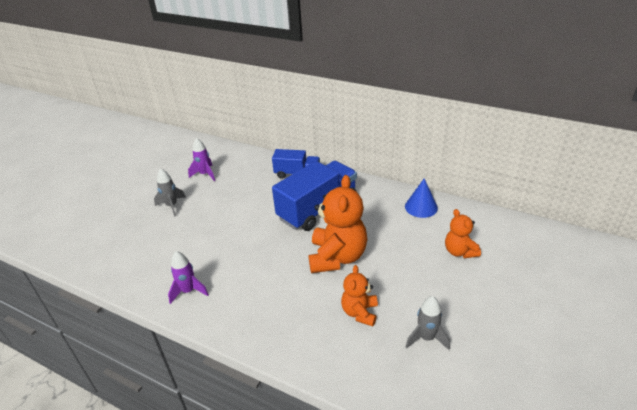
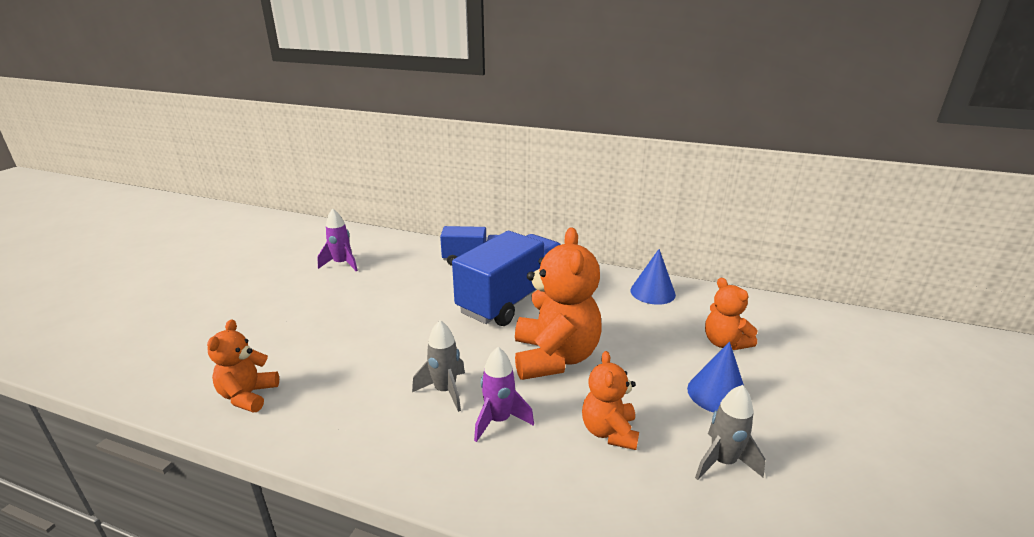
camera: 10 degrees left, 10 degrees down
(142, 273) = (248, 396): none -> orange teddy bear
(172, 206) = (294, 303): grey rocket -> grey rocket (445, 391)
(188, 291) = (328, 417): purple rocket -> purple rocket (499, 420)
(440, 290) = (717, 393): none -> blue cone

